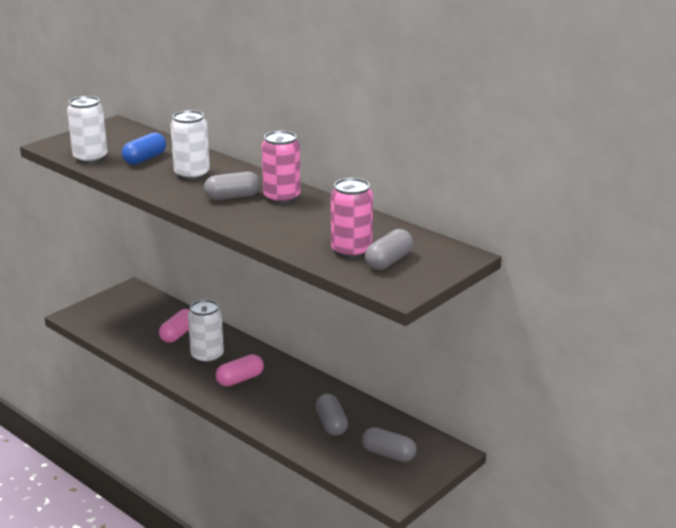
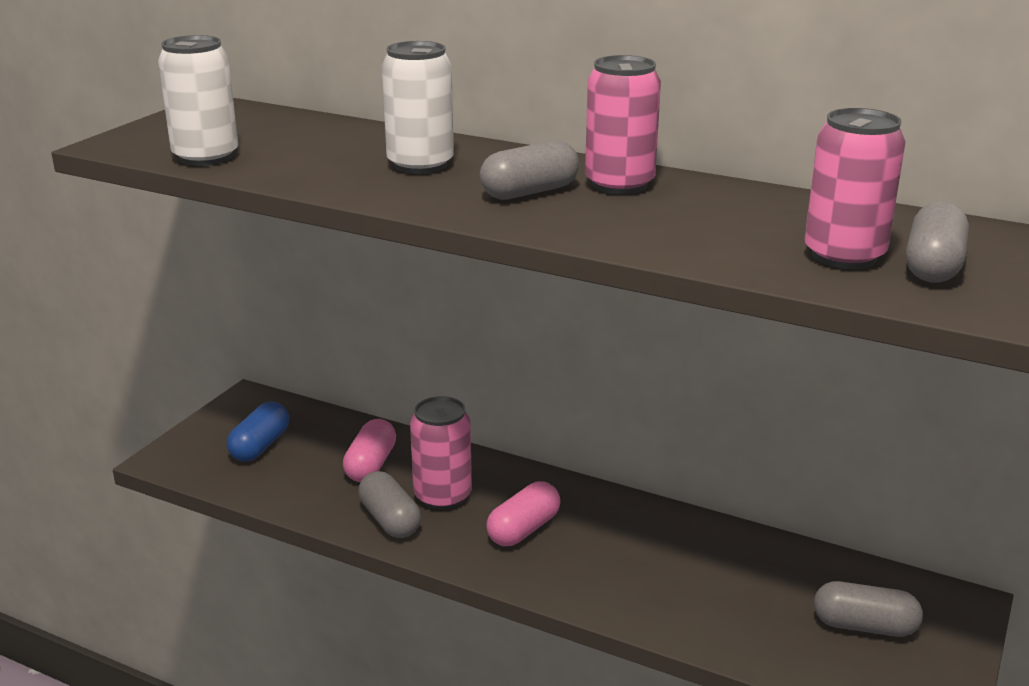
camera: 15 degrees left, 0 degrees up
(145, 159) = (311, 150): blue capsule -> blue capsule (260, 446)
(207, 356) = (442, 496): white can -> pink can
(331, 424) = (730, 586): grey capsule -> grey capsule (390, 520)

